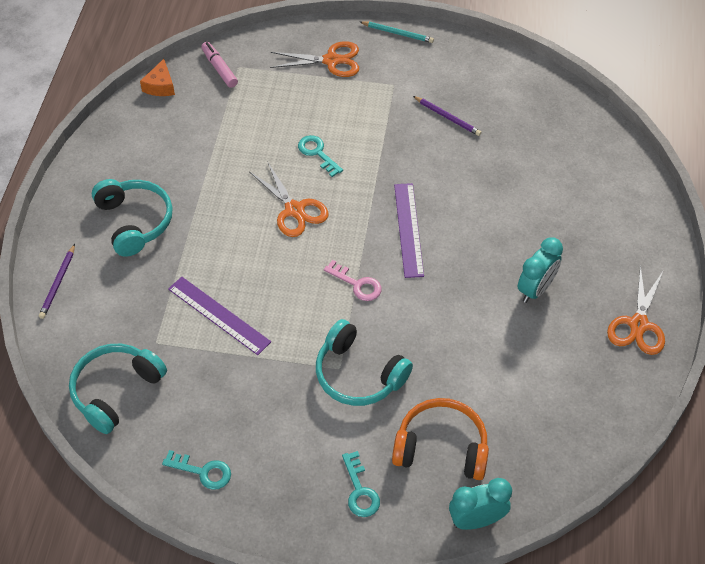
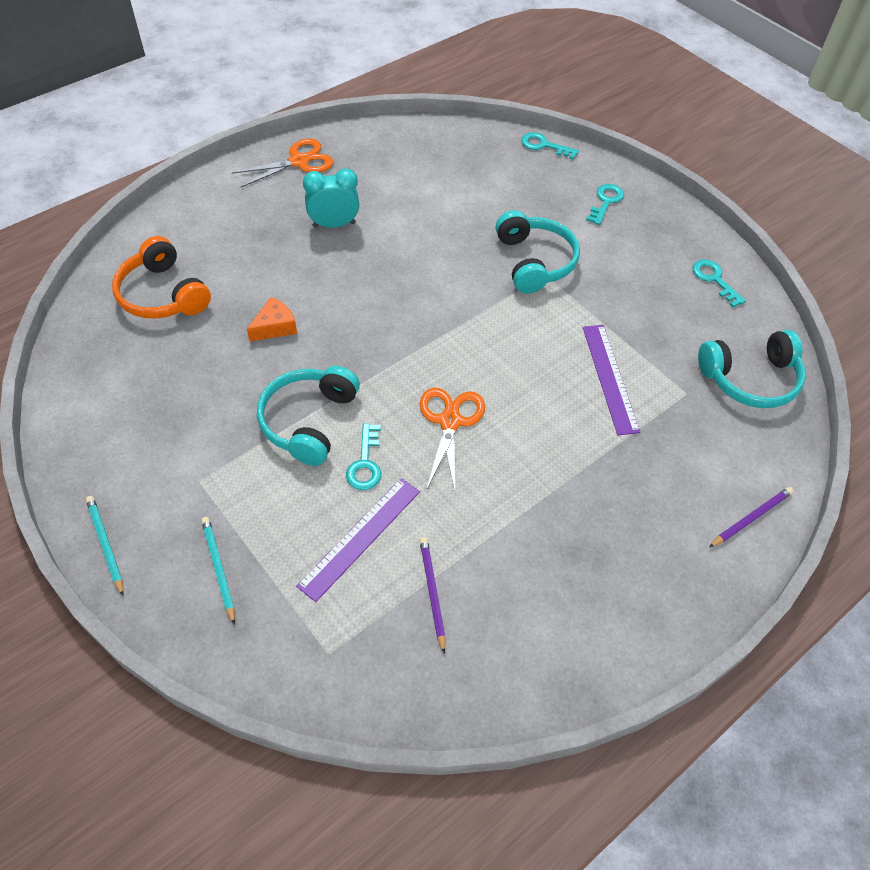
camera: 140 degrees left, 0 degrees up
(135, 222) = (622, 529): turquoise headphones -> turquoise headphones (308, 421)
(160, 86) = (449, 706): orange cheese -> orange cheese (275, 327)
(219, 68) = (353, 671): pink marker -> none
(331, 60) = (218, 569): orange scissors -> turquoise pencil
(357, 284) = (465, 320): pink key -> none
(409, 229) = (370, 331): purple ruler -> purple ruler (360, 537)
(441, 447) = (523, 188): orange headphones -> orange headphones (162, 294)
(447, 117) = (200, 403): purple pencil -> purple pencil (432, 592)
(476, 520) = (544, 146): turquoise clock -> turquoise key

